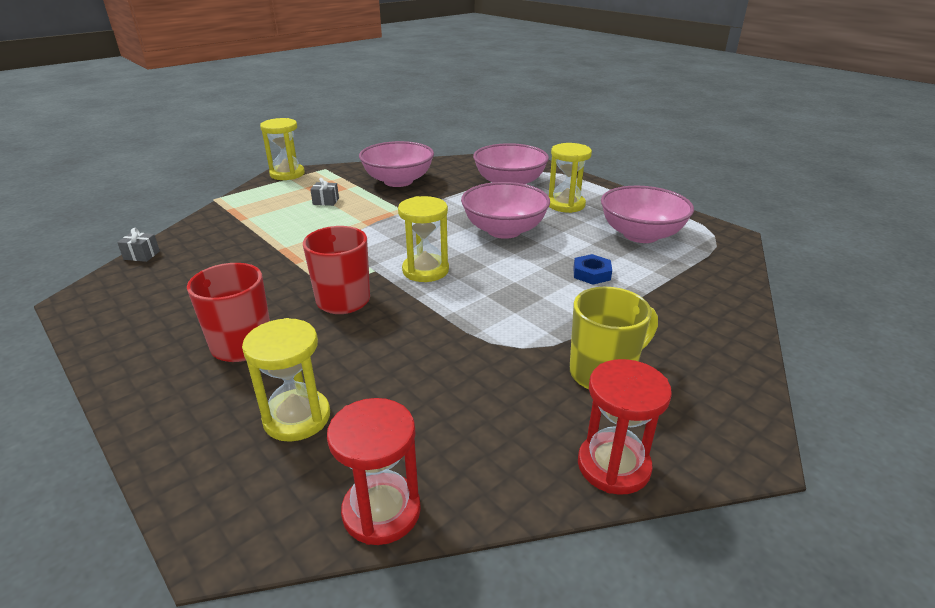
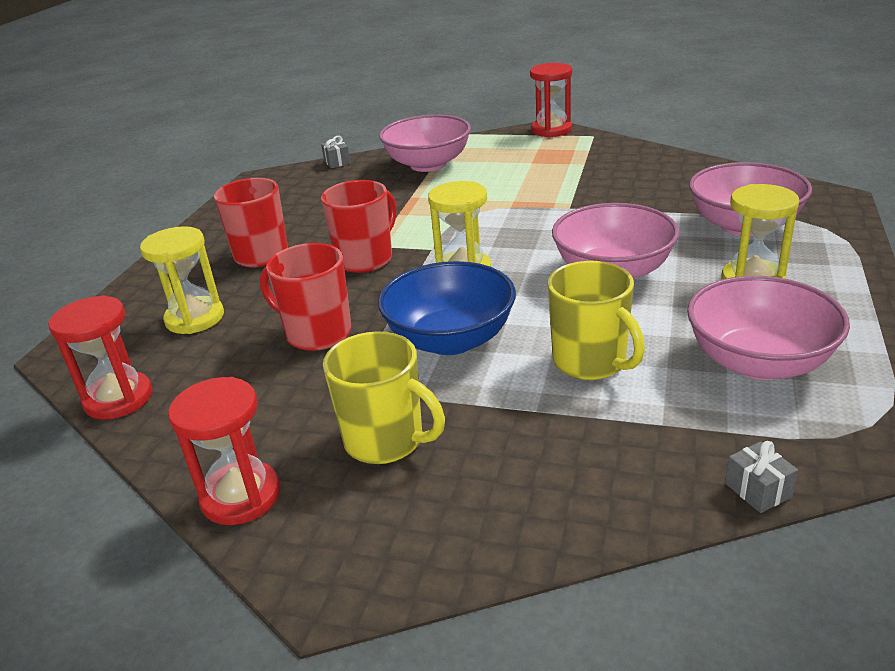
camera: 60 degrees right, 0 degrees up
(287, 174) = (551, 130): yellow hourglass -> red hourglass
(326, 201) = (526, 169): grey gift -> grey gift (758, 490)
(398, 181) = (630, 174): pink bowl -> pink bowl (428, 164)
(424, 358) = (317, 333): none -> red mug
(509, 306) = (450, 339): none -> blue bowl
(591, 273) = (591, 362): blue nut -> yellow mug

